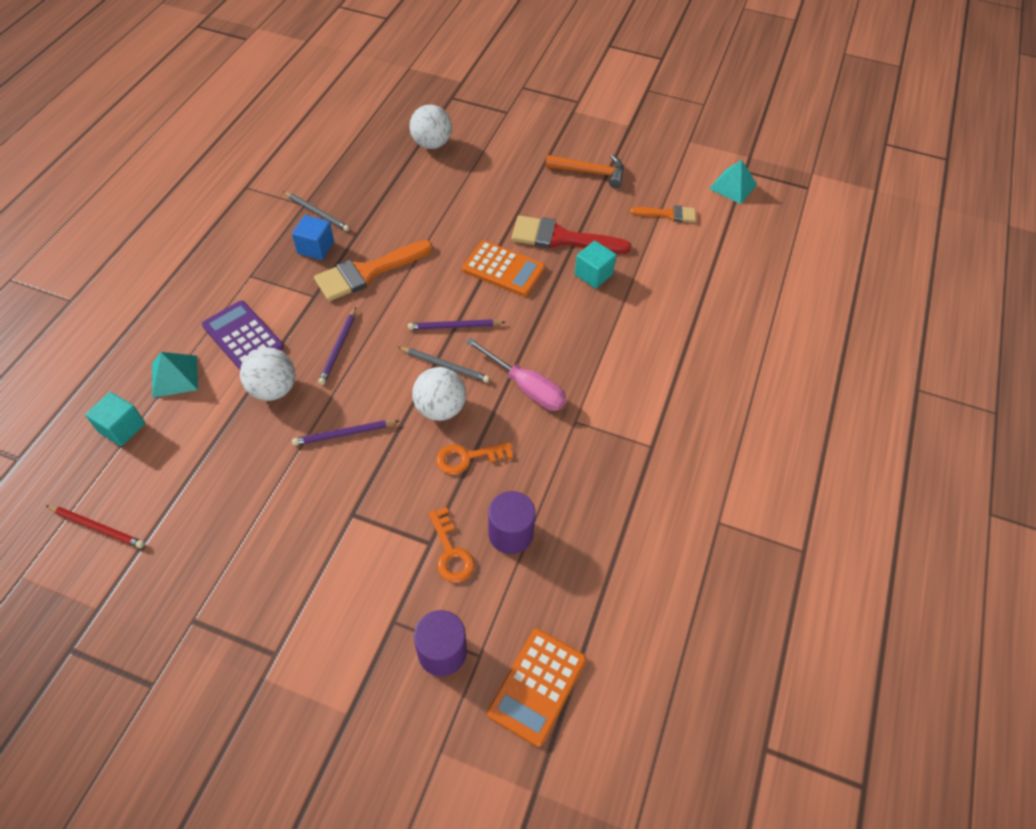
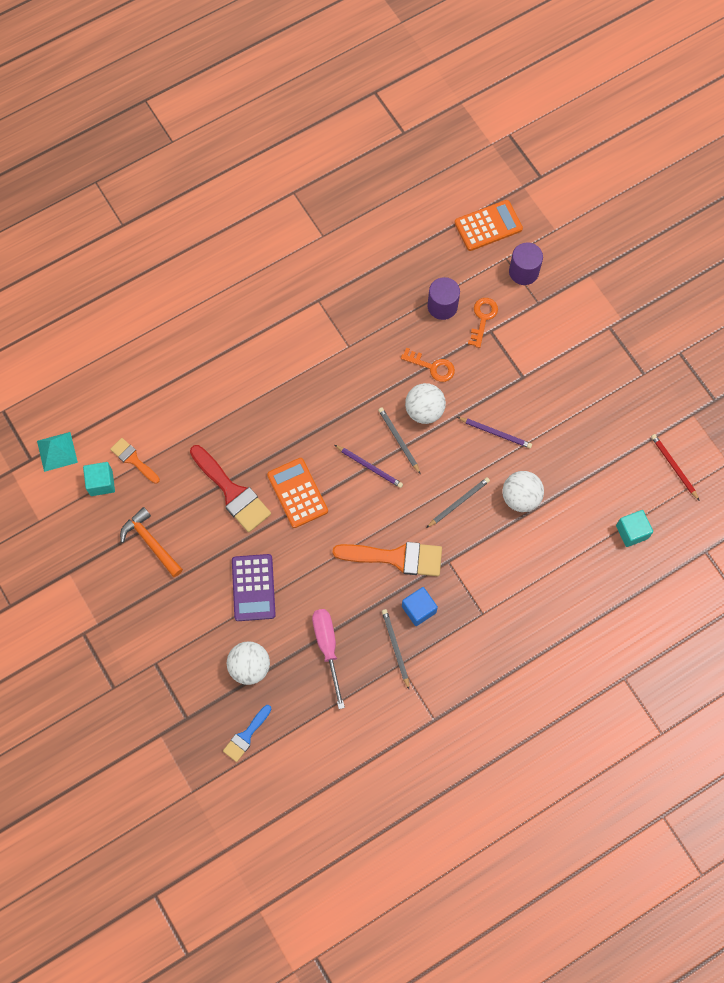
camera: 140 degrees left, 15 degrees up
(174, 376) = (580, 553): turquoise pyramid -> none
(243, 336) = (517, 557): purple calculator -> purple calculator (253, 587)
(339, 348) = (458, 502): purple pencil -> grey pencil
(397, 109) = (246, 736): none -> blue brush
(526, 387) = (359, 389): pink screwdriver -> pink screwdriver (327, 648)
(593, 274) = (238, 444): turquoise cube -> turquoise cube (101, 483)

